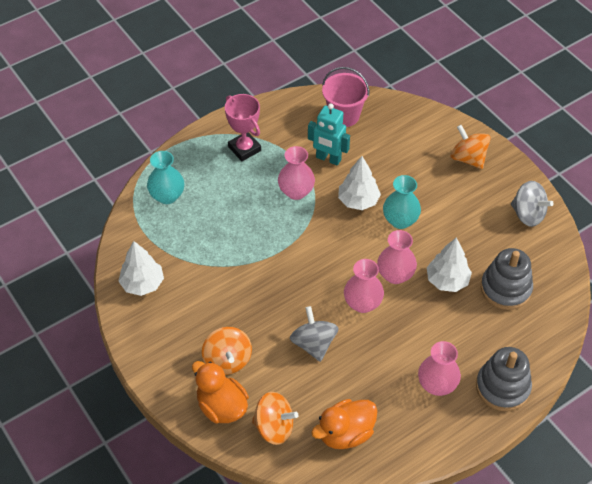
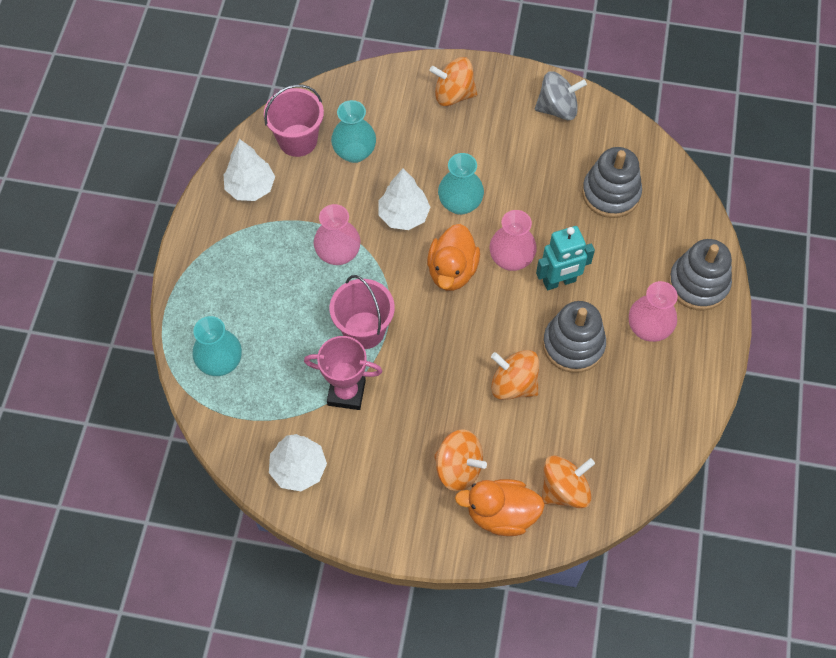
camera: 45 degrees left, 10 degrees up
(244, 149) = (241, 251): pink trophy -> pink trophy (346, 393)
(262, 243) = (364, 330): none -> pink bucket
(314, 344) = (513, 384): grey spinning top -> orange spinning top
(328, 159) = (331, 196): turquoise robot -> turquoise robot (559, 281)
(345, 433) = (625, 439): orange duck -> orange duck (452, 271)
(362, 303) = (513, 310): pink vase -> none
(369, 146) = (354, 152): none -> turquoise vase
(376, 353) = (573, 345): none -> grey stacking toy
(447, 280) = (558, 227): white tree -> white tree (250, 187)

